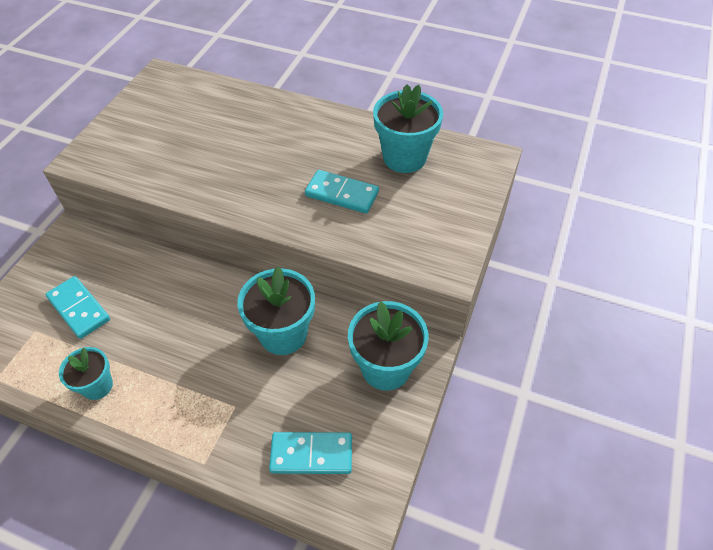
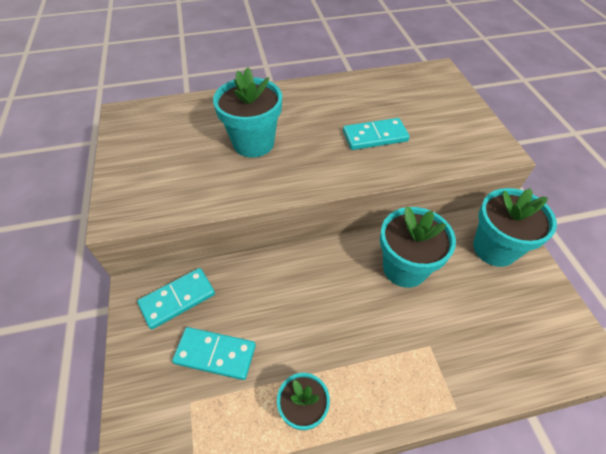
camera: 35 degrees left, 0 degrees up
(311, 454) = (518, 342): turquoise domino -> turquoise domino (177, 299)
(404, 157) = (387, 93): turquoise flower pot -> turquoise flower pot (253, 143)

